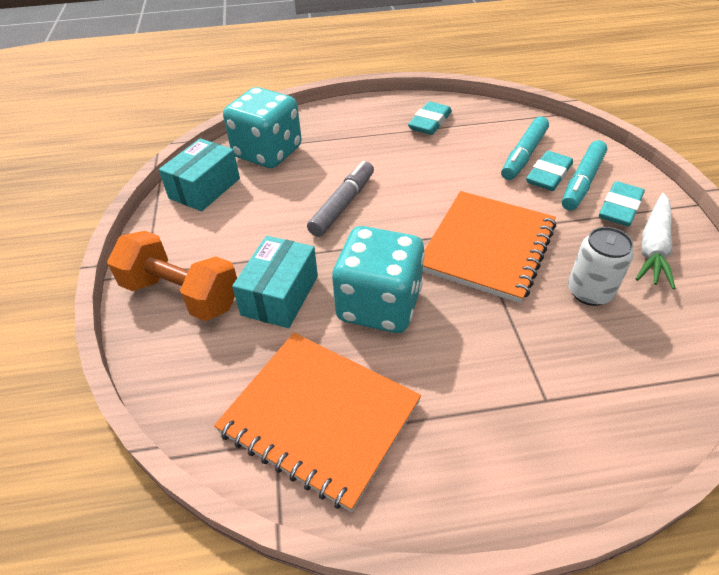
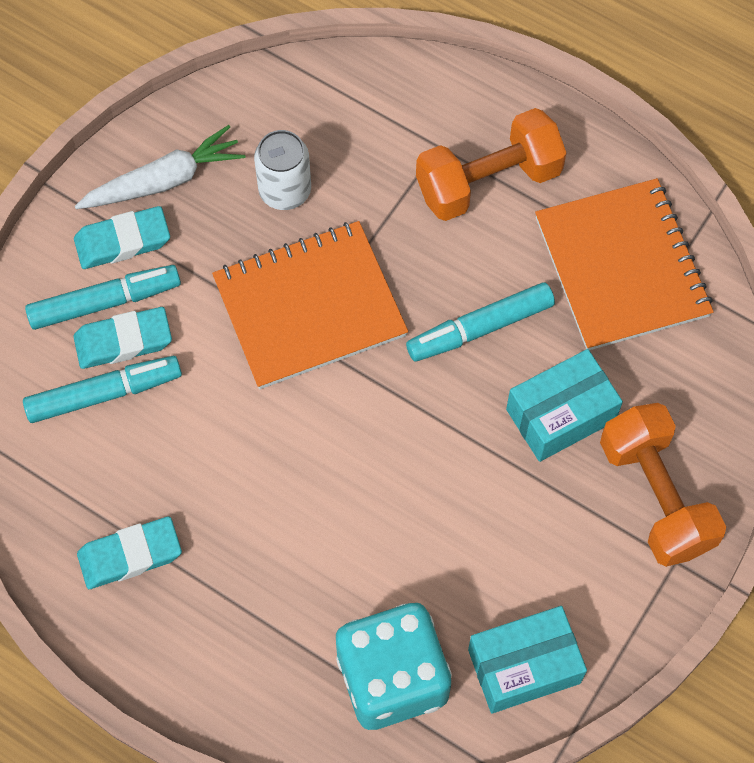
camera: 140 degrees left, 20 degrees up
(343, 205) = (390, 491): grey marker -> none
(379, 305) = (480, 328): turquoise dice -> turquoise marker
(482, 402) = (488, 182): none -> orange dumbbell

